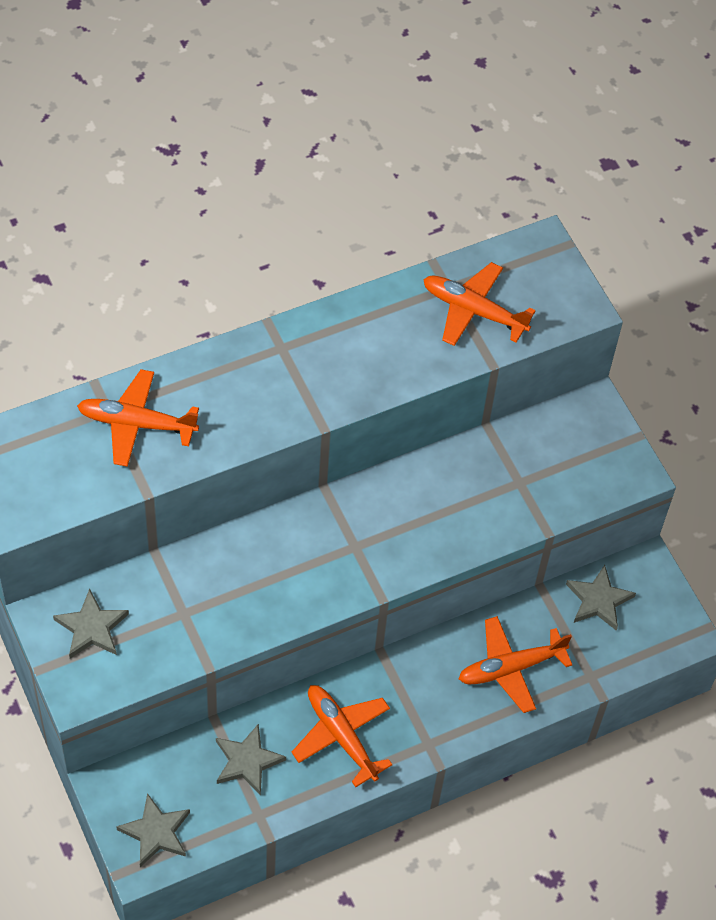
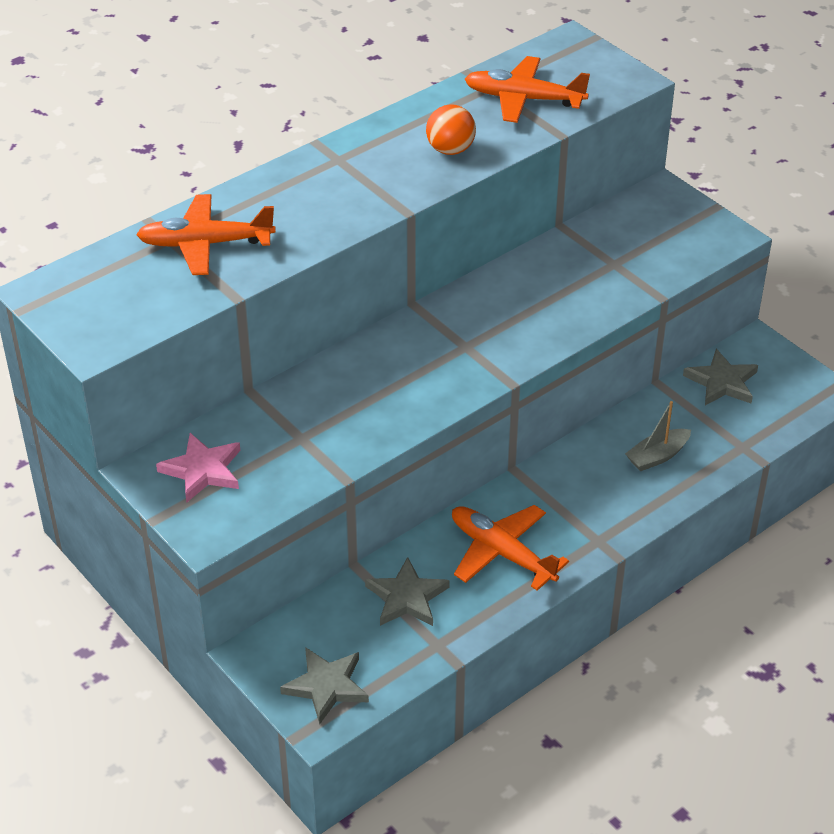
camera: 10 degrees left, 15 degrees down
(91, 628) = (202, 470): grey star -> pink star
(385, 360) = (450, 150): none -> orange ball
(511, 668) = (657, 456): orange plane -> grey boat

